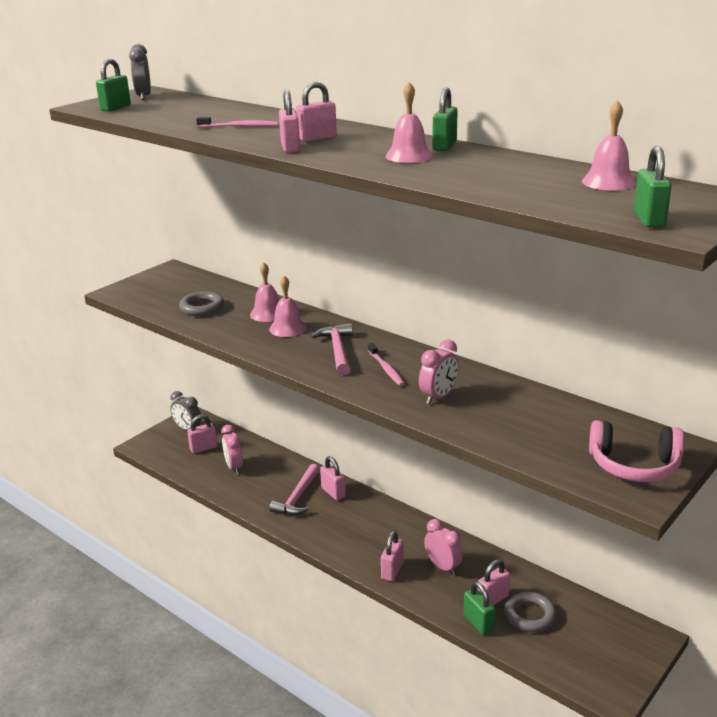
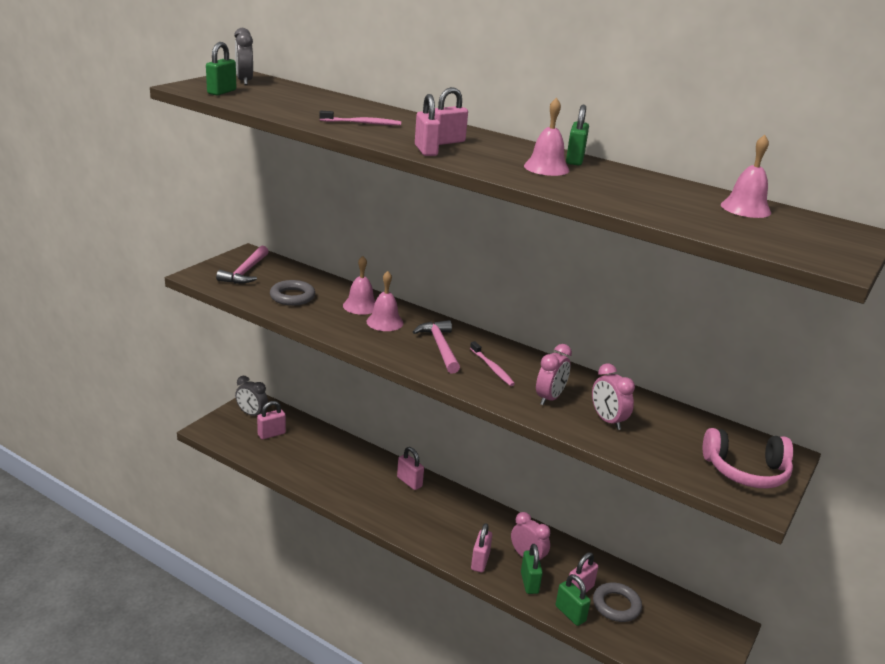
camera: 10 degrees left, 0 degrees up
(234, 467) = (306, 454): pink clock -> pink clock (607, 420)
(298, 497) = (375, 486): pink hammer -> pink hammer (245, 272)
(649, 220) = (802, 250): green padlock -> green padlock (529, 583)

